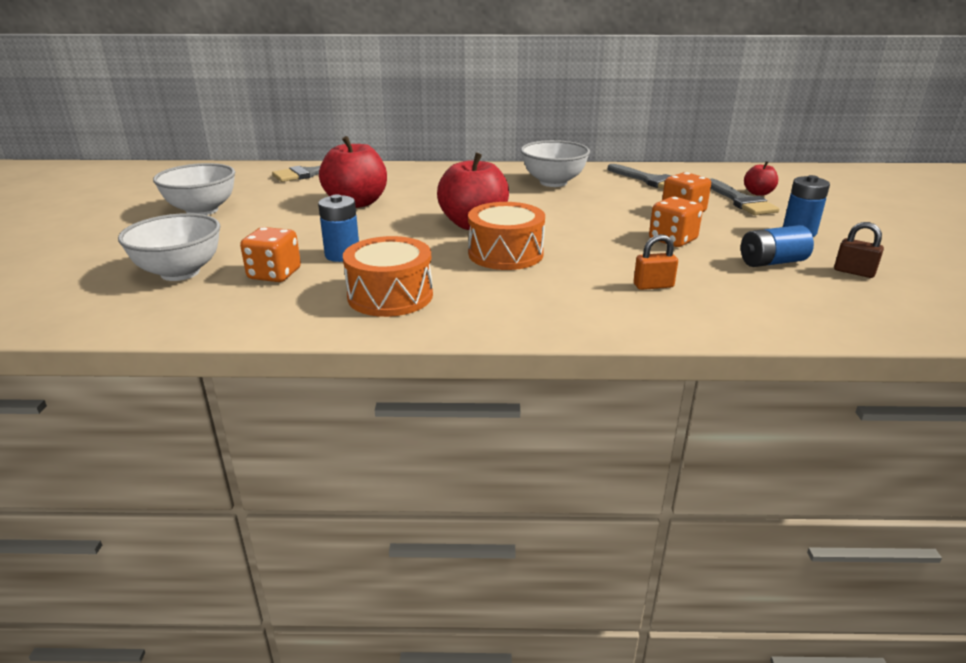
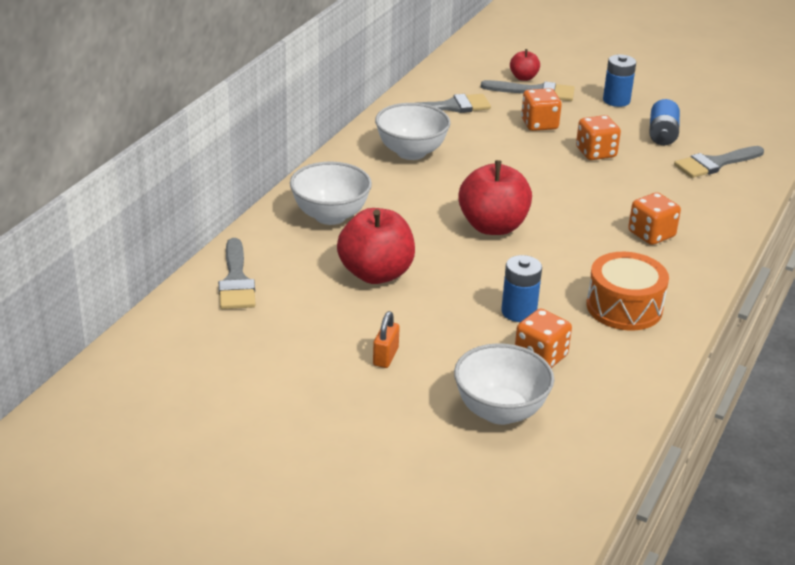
camera: 65 degrees left, 5 degrees up
(202, 210) = (313, 378): white bowl -> white bowl (330, 216)
(505, 254) = (573, 232): orange drum -> none
(548, 287) = (651, 234): none -> orange dice
(653, 286) = (673, 193): orange padlock -> orange padlock (385, 357)
(760, 298) = (715, 164): none -> grey brush
(854, 272) = (696, 115): brown padlock -> none

